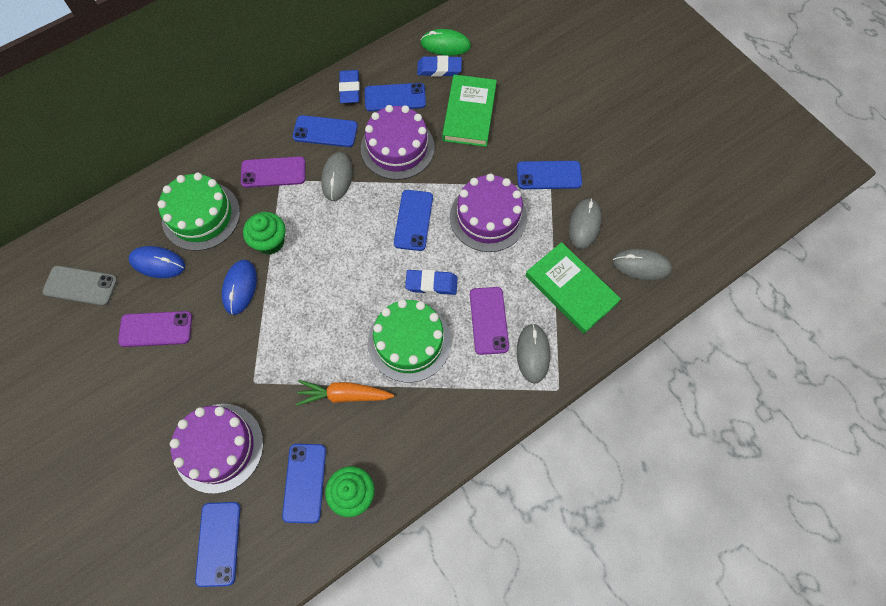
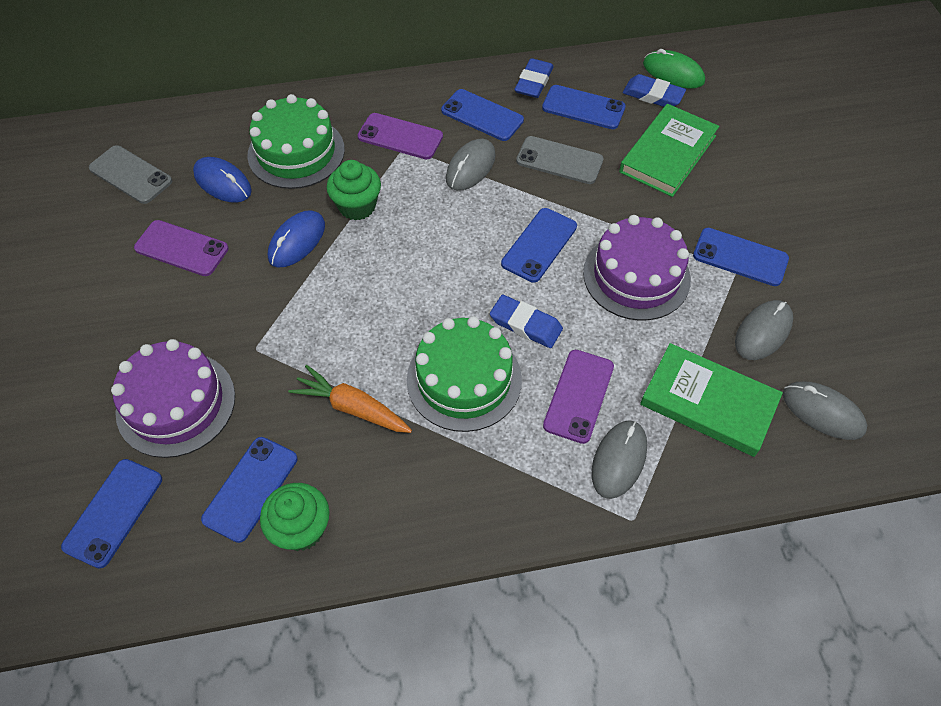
camera: 25 degrees right, 10 degrees down
(397, 147) = (559, 160): purple cake -> grey phone
(571, 289) = (708, 402): green book -> green book turned 45 degrees counterclockwise

